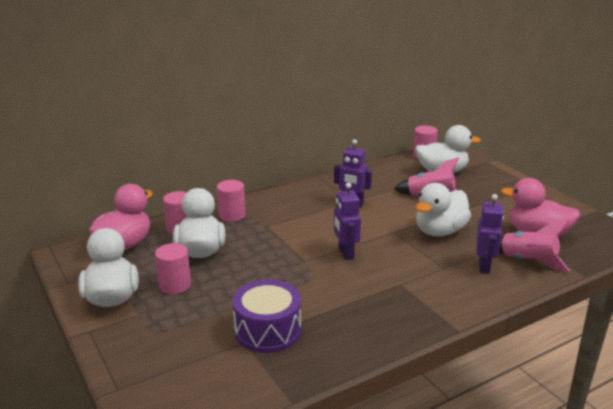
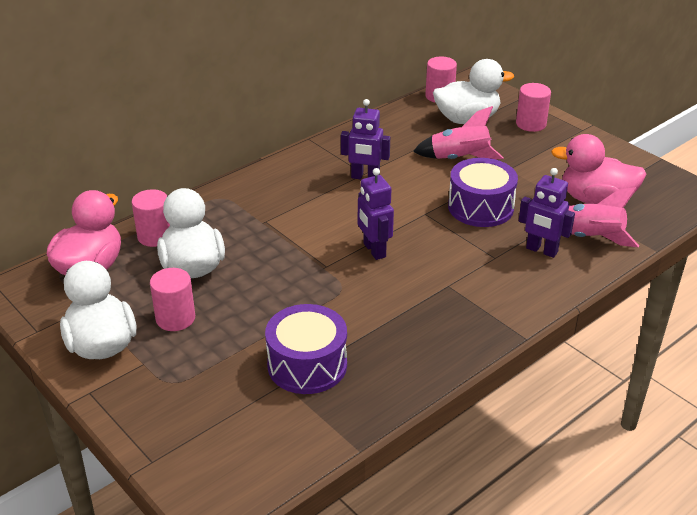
camera: 10 degrees left, 10 degrees up
(232, 215) = (217, 211): pink cylinder -> pink cylinder (531, 124)
(439, 231) = (480, 207): white duck -> purple drum
(484, 266) = (541, 250): purple robot -> purple robot turned 120 degrees clockwise

